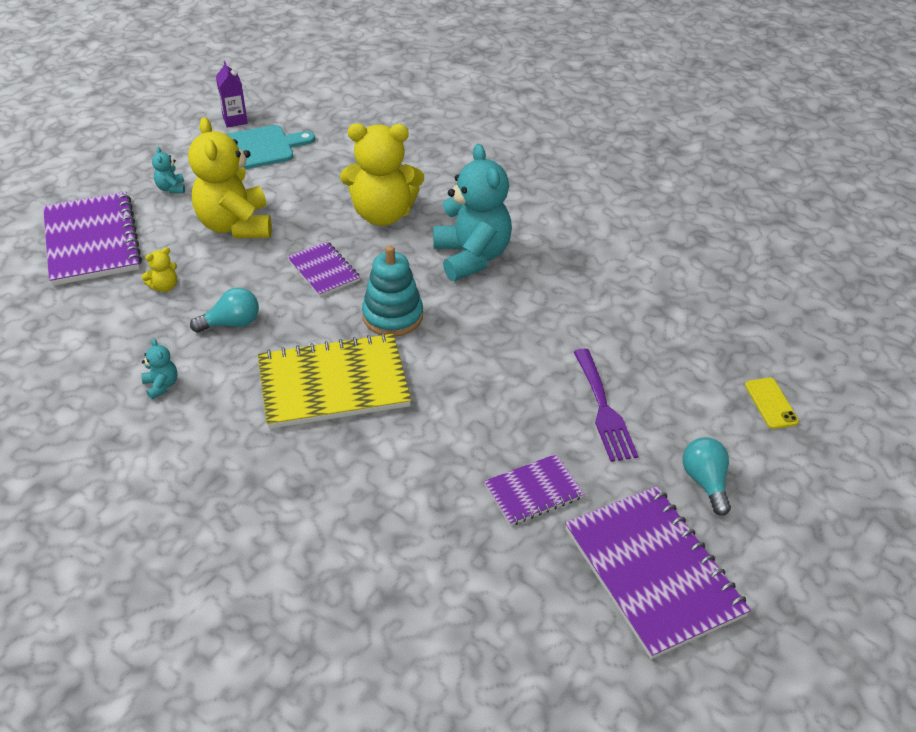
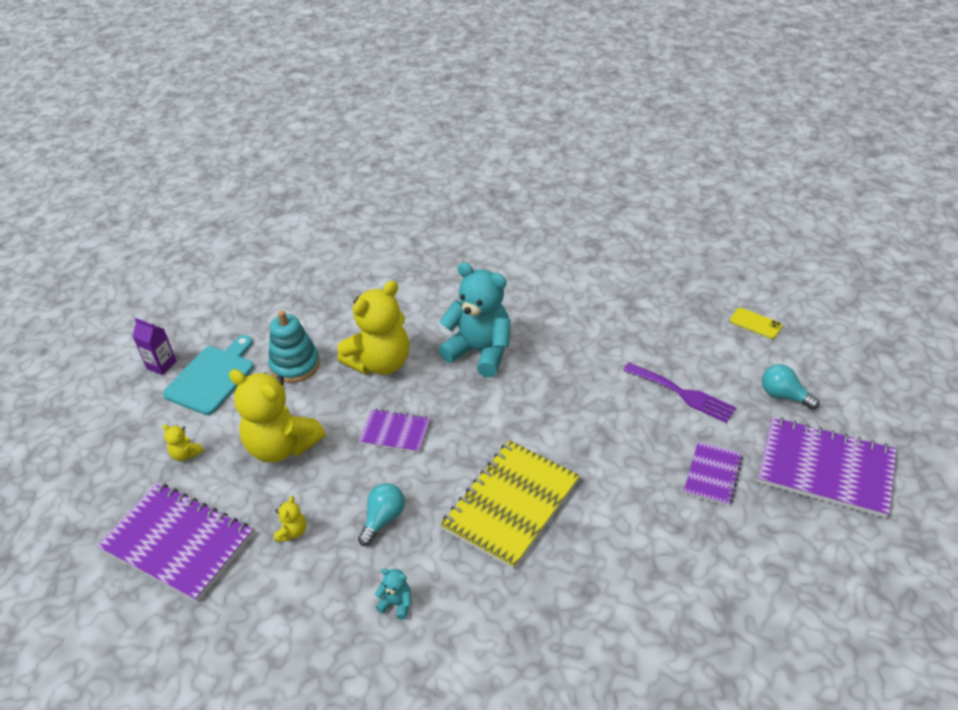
camera: 40 degrees left, 0 degrees up
(171, 188) = (186, 454): turquoise teddy bear -> yellow teddy bear
(392, 316) = (485, 429): turquoise stacking toy -> turquoise stacking toy (295, 365)

